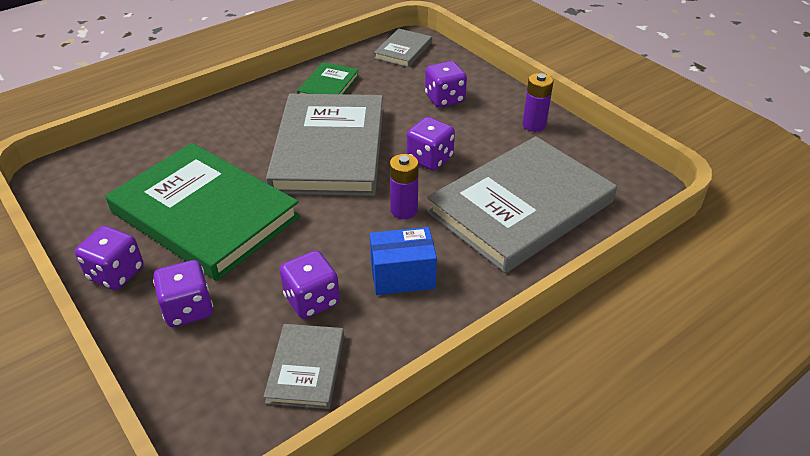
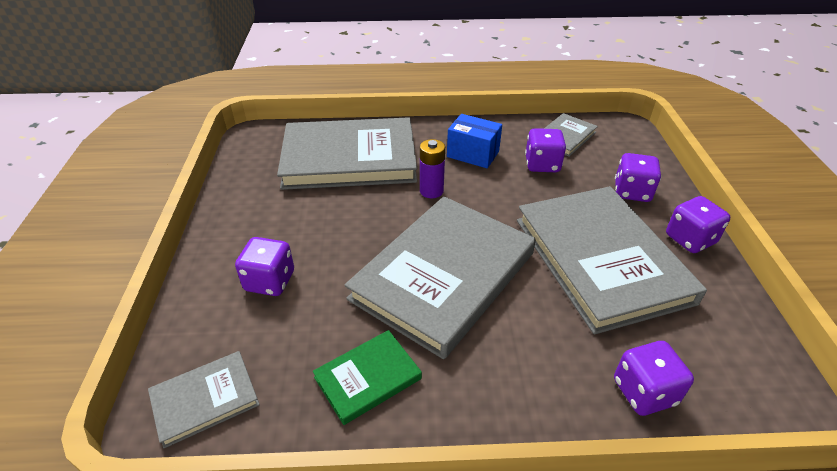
camera: 145 degrees left, 0 degrees up
(205, 214) = (601, 259): green book -> grey book
(430, 159) = (365, 222): purple dice -> purple dice (644, 392)
(534, 125) = (242, 211): purple battery -> none

